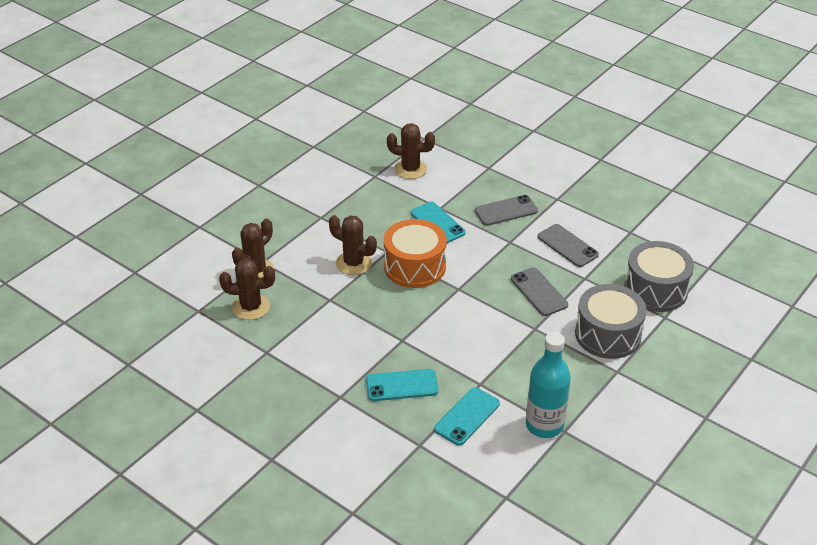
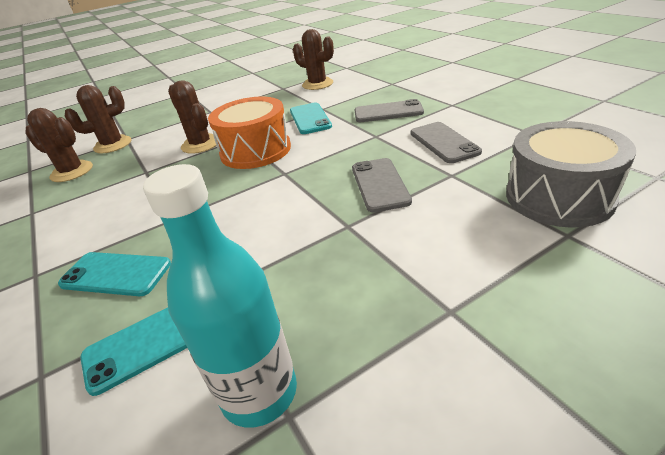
camera: 25 degrees right, 5 degrees down
(608, 334) = (457, 248): grey drum -> none

